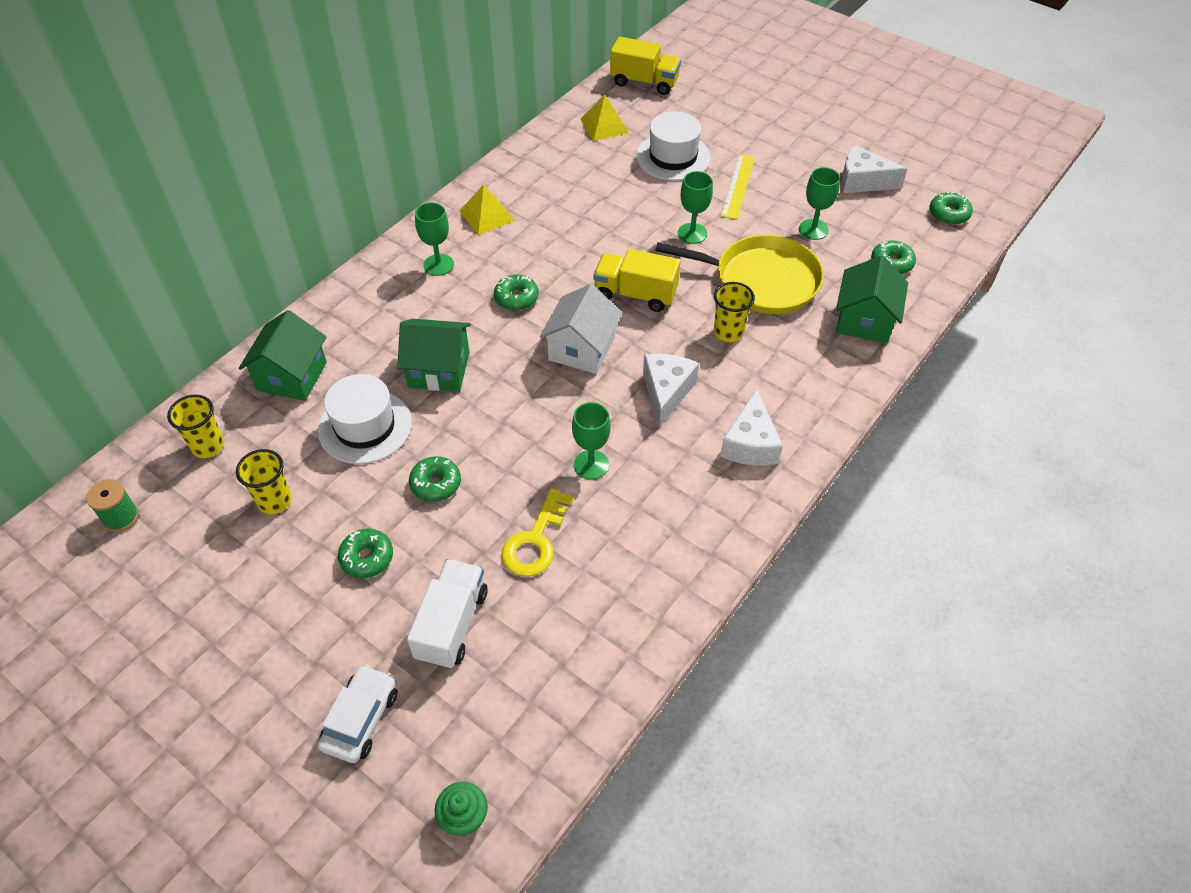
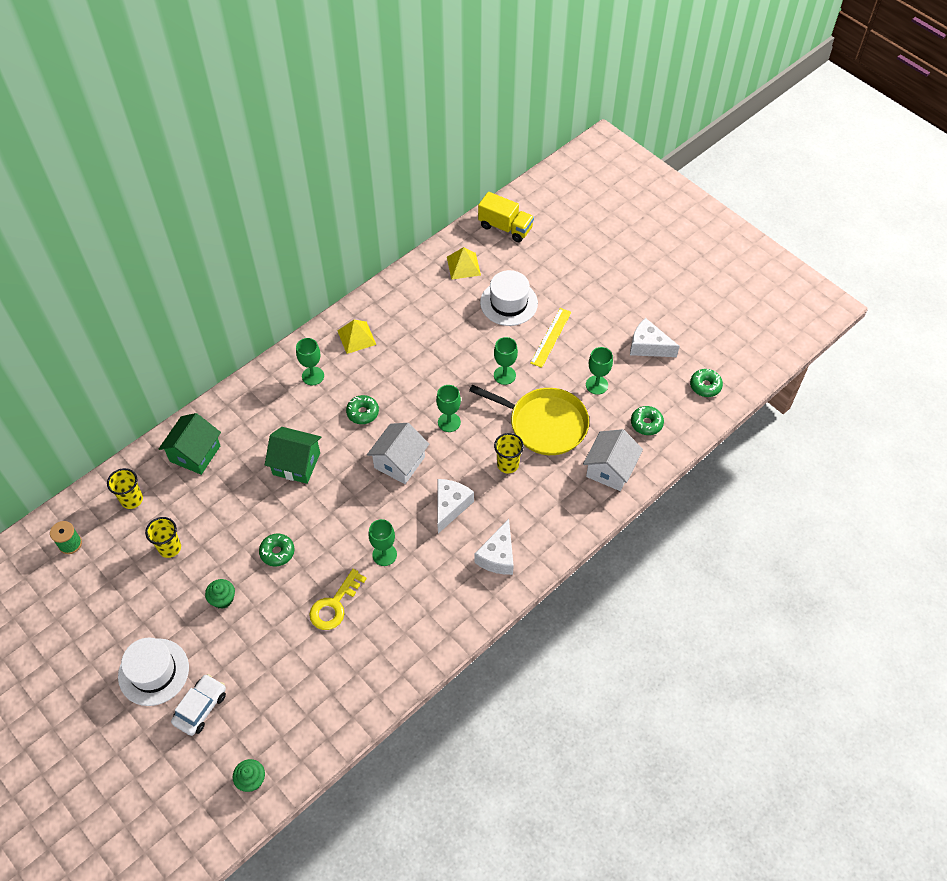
camera: 10 degrees right, 5 degrees up
(365, 426) = (238, 501): white hat -> white hat (153, 672)
(367, 558) = (223, 599): green donut -> green cupcake
(452, 624) = (268, 654): white truck -> none
(635, 294) = (449, 422): yellow truck -> green goblet
(864, 320) = (610, 469): green house -> white house

